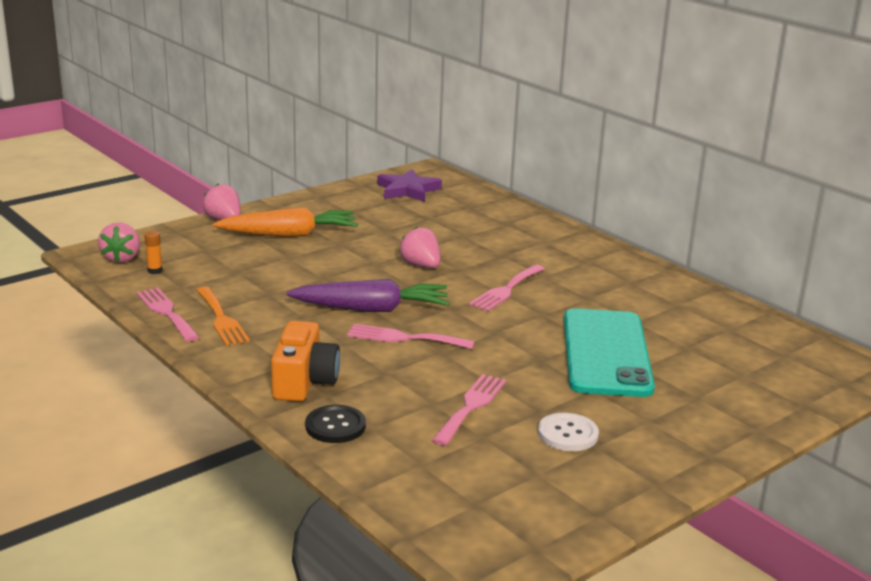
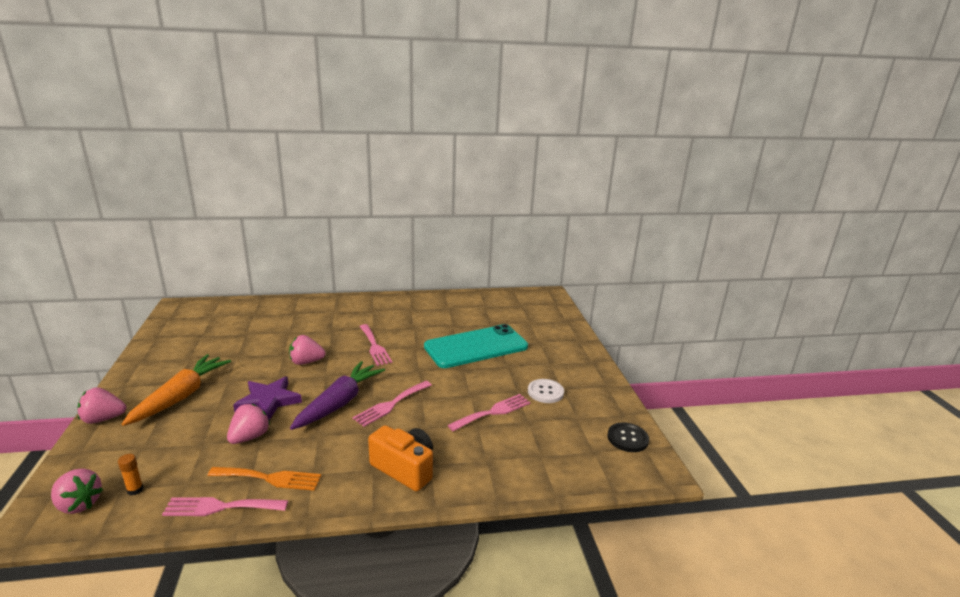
camera: 60 degrees left, 0 degrees up
(267, 287) = (249, 437): none -> pink strawberry
(335, 426) = (473, 475): black button -> black button (627, 438)
(408, 190) = (194, 325): purple star -> purple star (268, 401)
(471, 406) = (493, 412): pink fork -> pink fork turned 90 degrees clockwise
(606, 353) = (476, 347): turquoise phone -> turquoise phone turned 60 degrees counterclockwise

